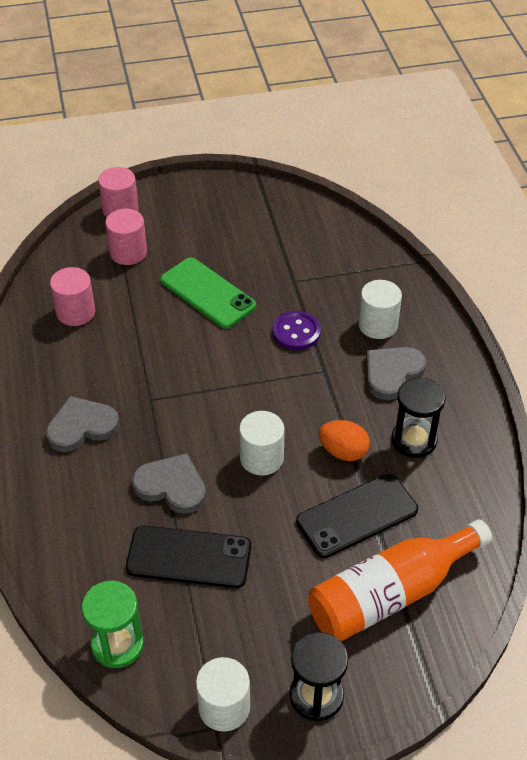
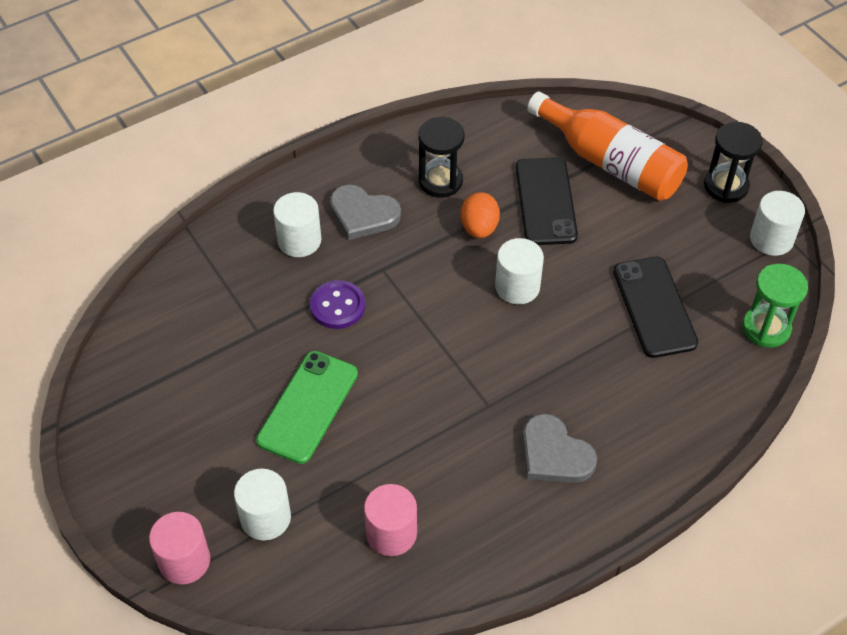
camera: 110 degrees left, 5 degrees up
(128, 252) = (265, 518): pink cylinder -> white cylinder
(171, 486) = (586, 347): grey heart -> none
(357, 516) = (545, 201): black phone -> black phone turned 45 degrees clockwise

